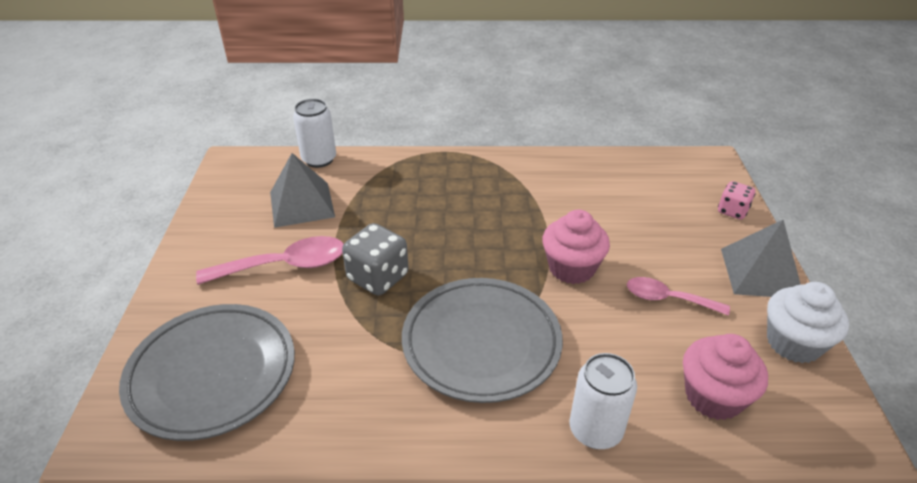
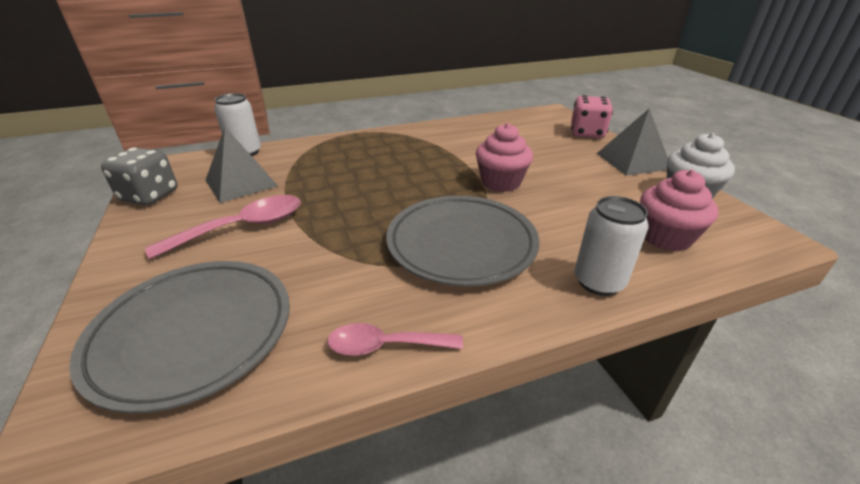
camera: 20 degrees left, 5 degrees down
(378, 277) = (340, 218): grey dice -> grey dice (150, 196)
(668, 299) = (584, 187): pink spoon -> pink spoon (386, 346)
(732, 211) = (587, 133): pink dice -> pink dice, size x1.62

